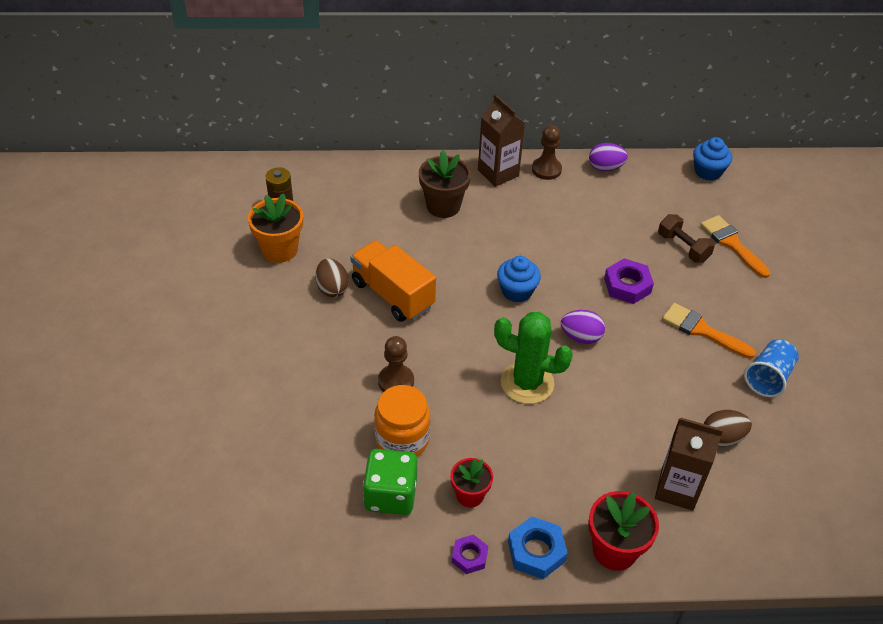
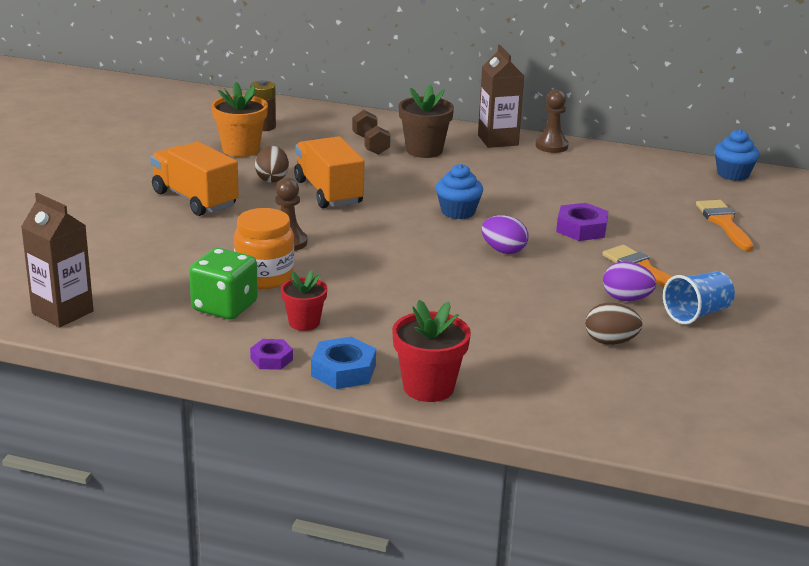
camera: 20 degrees right, 20 degrees down
(279, 341) = (195, 199): none -> orange truck
(527, 383) = (422, 268): green cactus -> none
(605, 168) = (617, 154): purple egg -> purple egg (626, 299)
(677, 489) = (531, 364): brown carton -> brown carton (62, 312)
(683, 247) = (664, 216): brown dumbbell -> brown dumbbell (370, 144)

